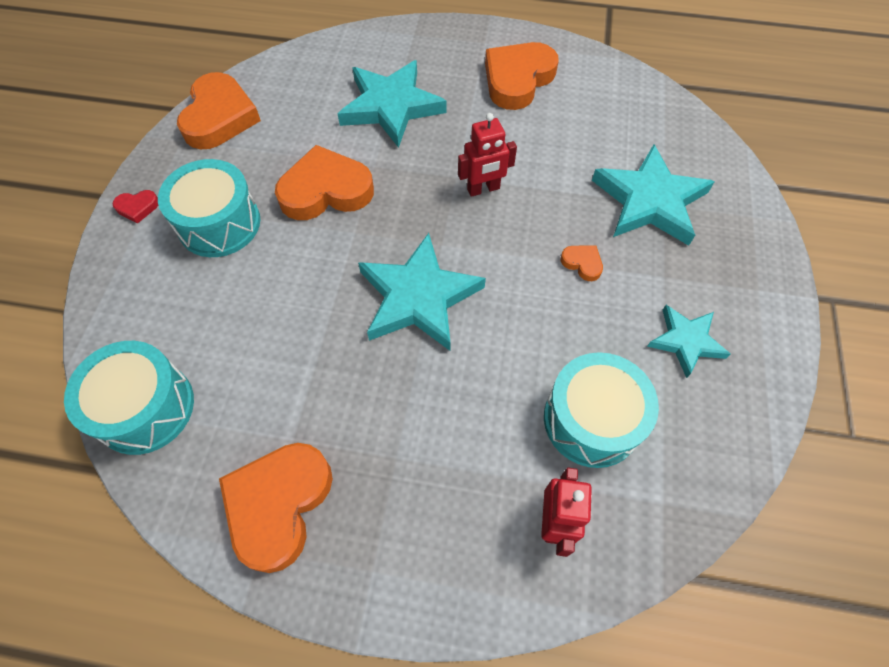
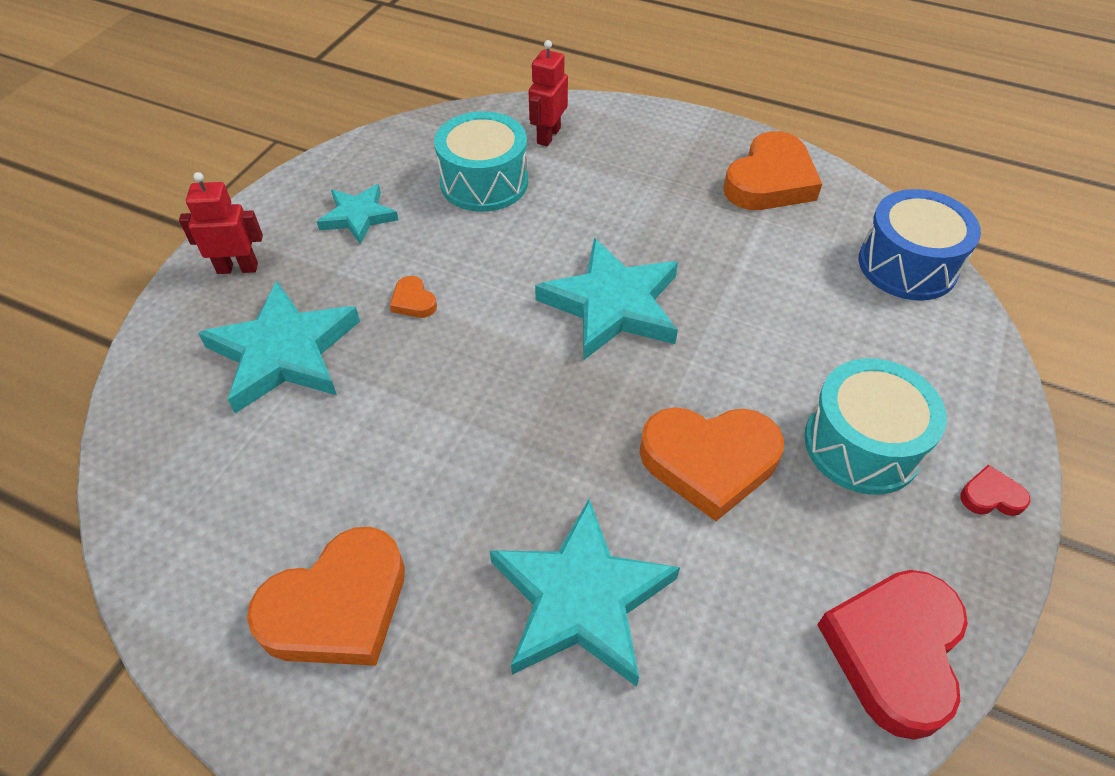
camera: 165 degrees left, 10 degrees down
(145, 408) = (907, 265): turquoise drum -> blue drum
(219, 117) = (894, 652): orange heart -> red heart
(483, 189) = (487, 414): red robot -> red robot (237, 268)

